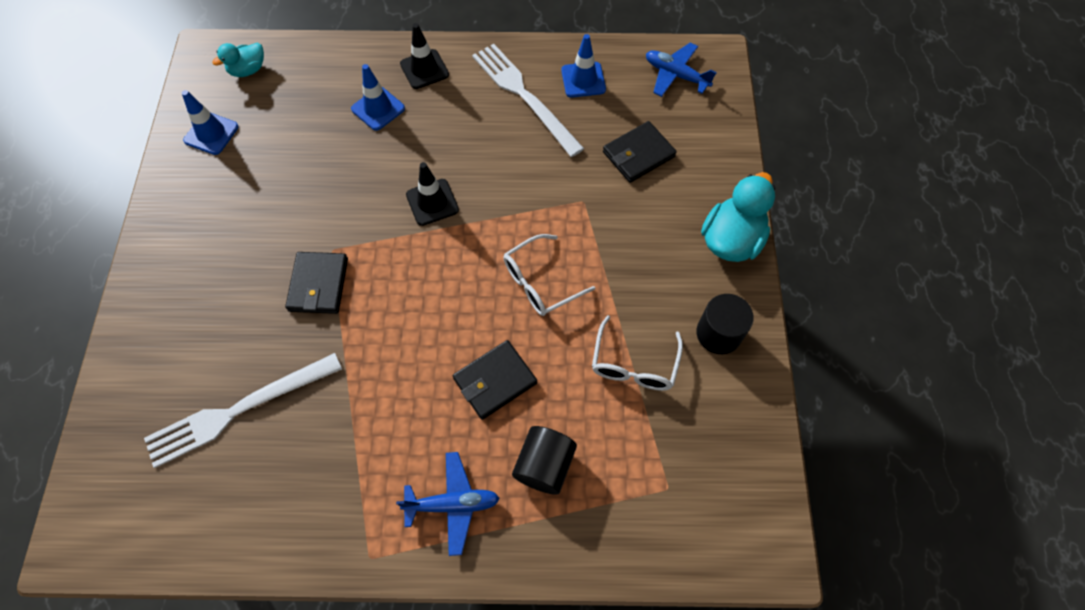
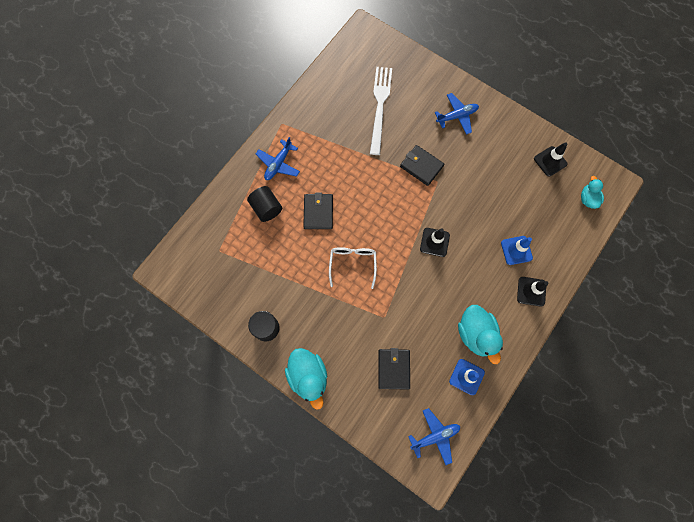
camera: 125 degrees right, 10 degrees up
(195, 285) = (457, 116): none -> blue plane
(211, 133) = (550, 161): blue traffic cone -> black traffic cone
(524, 96) = (476, 334): white fork -> turquoise duck
(634, 364) = (281, 277): white glasses -> none

